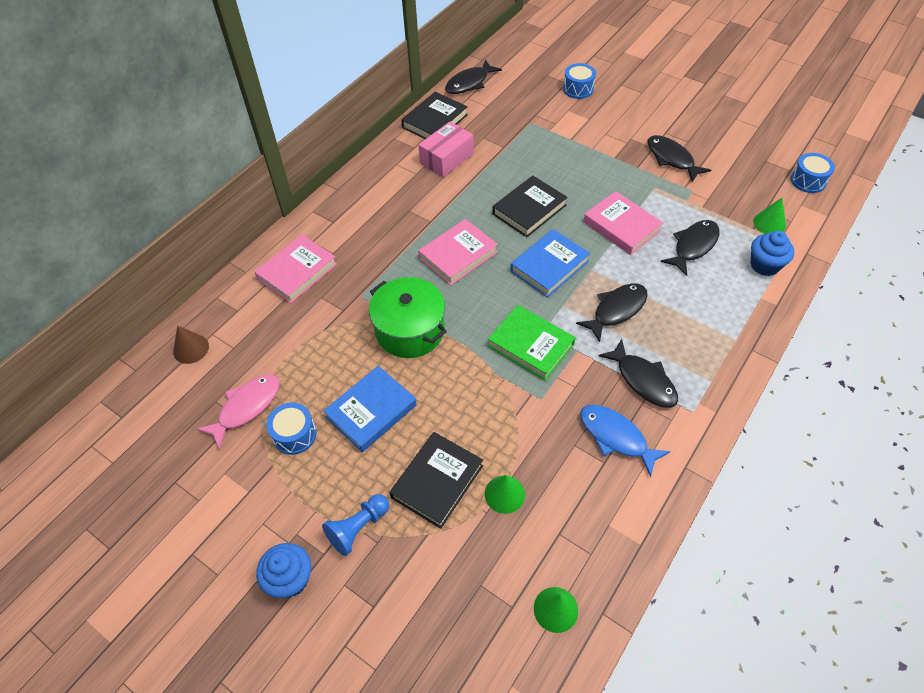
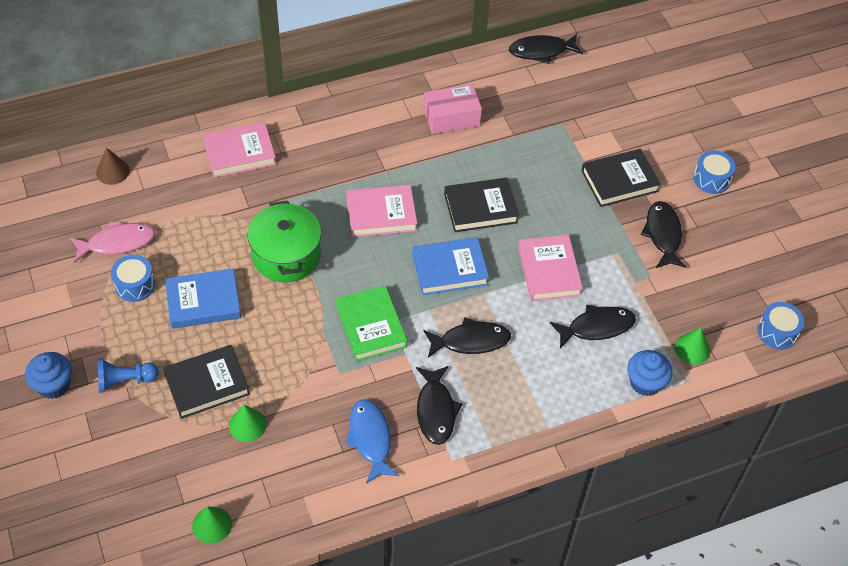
camera: 30 degrees right, 0 degrees up
(435, 121) = (473, 74): black book -> black book (619, 181)
(578, 89) = (642, 113): blue drum -> blue drum (711, 179)

